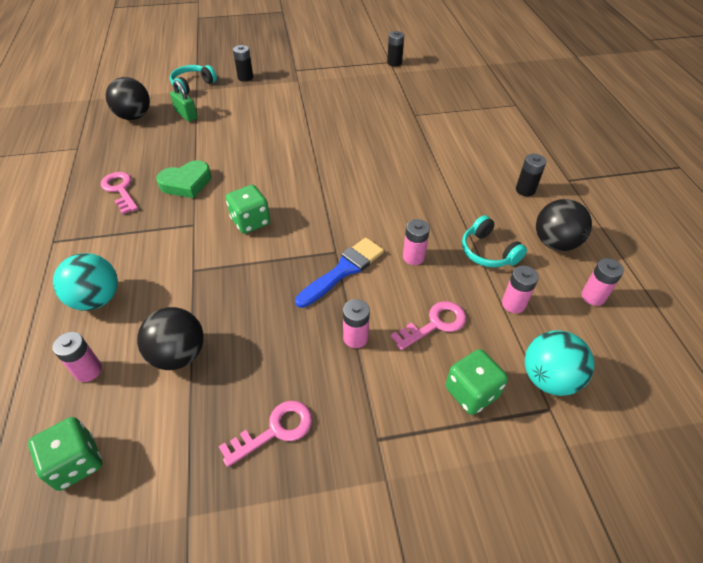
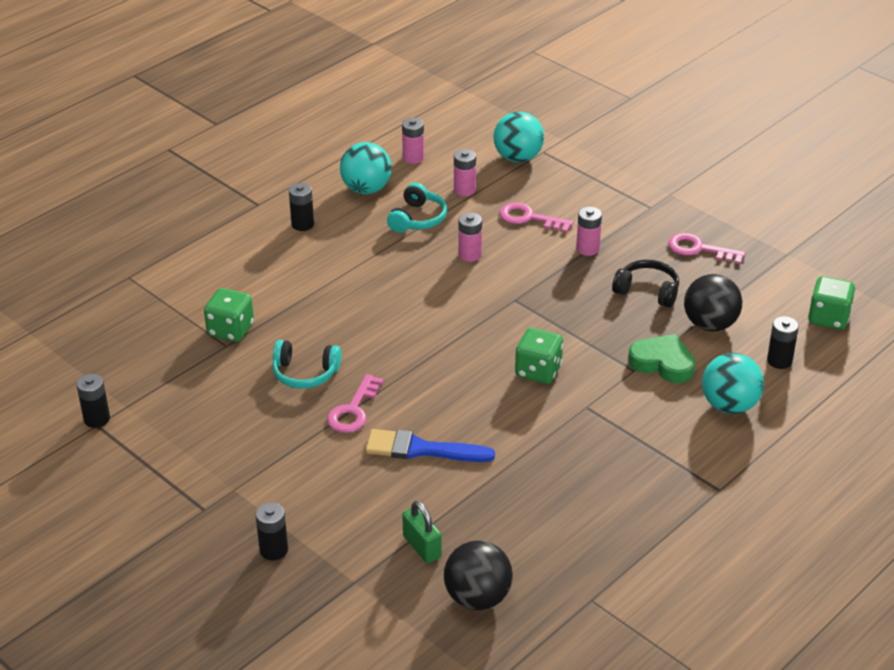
camera: 125 degrees left, 10 degrees down
(88, 370) = (779, 361): pink battery -> black battery
(120, 190) = (606, 498): pink key -> pink key (353, 410)
(186, 115) = (422, 547): green padlock -> green padlock turned 45 degrees counterclockwise
(186, 183) = (539, 453): green heart -> green heart (662, 363)
(192, 85) = (347, 594): turquoise headphones -> turquoise headphones (305, 373)
(261, 341) = (647, 291): none -> black headphones
(343, 270) = (530, 285): blue brush -> blue brush (421, 449)
(471, 392) = (568, 184): green dice -> green dice (231, 330)
(555, 243) = (366, 189): black ball -> turquoise ball

